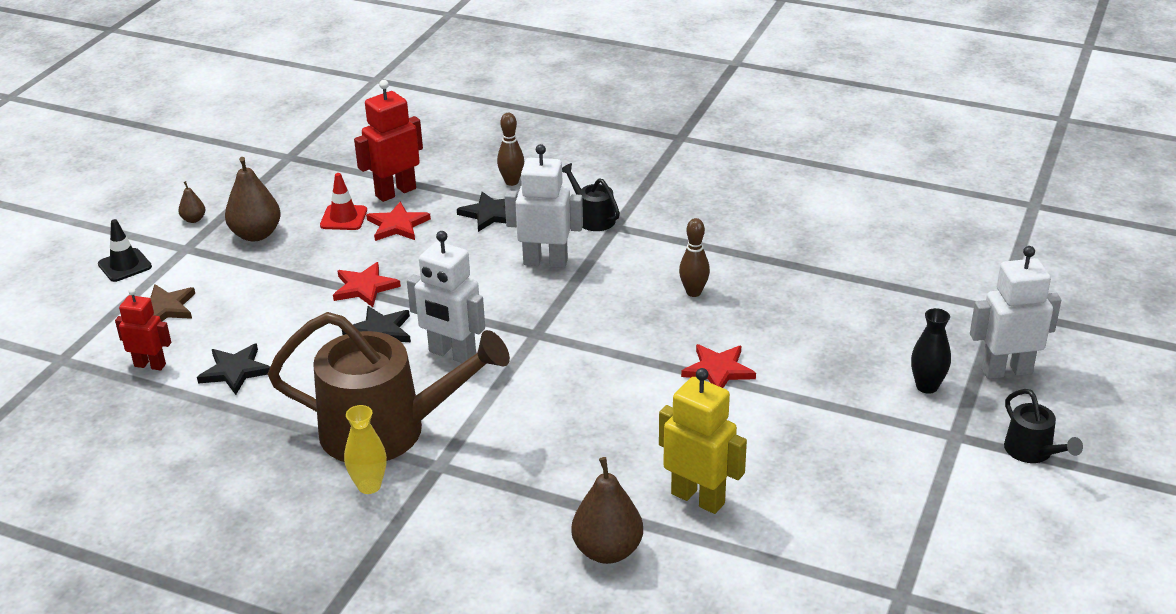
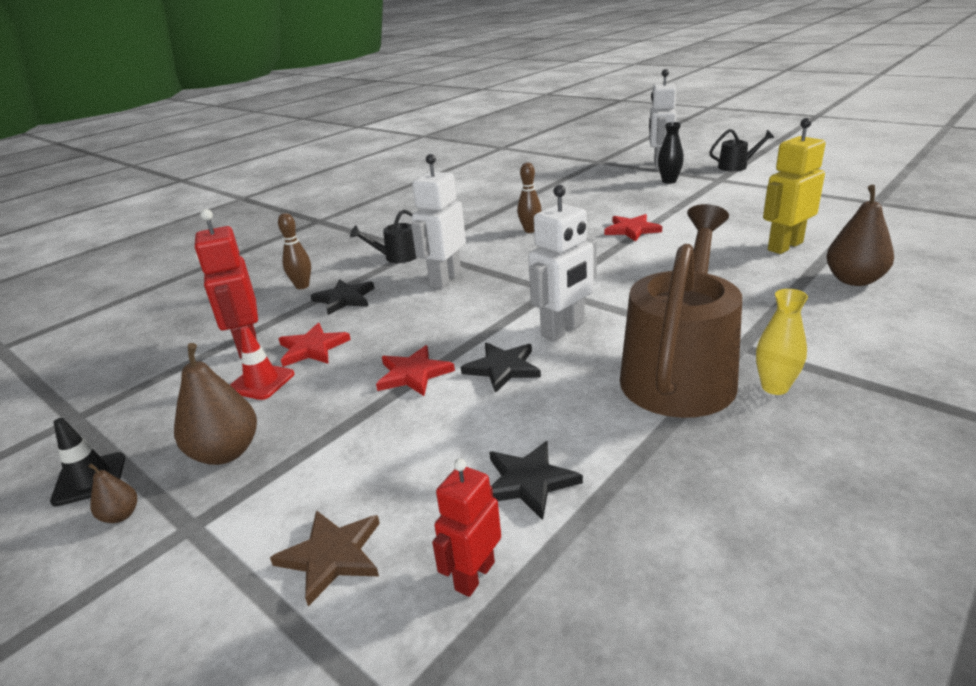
camera: 70 degrees left, 5 degrees down
(125, 265) = (166, 608): black traffic cone -> black traffic cone (89, 479)

